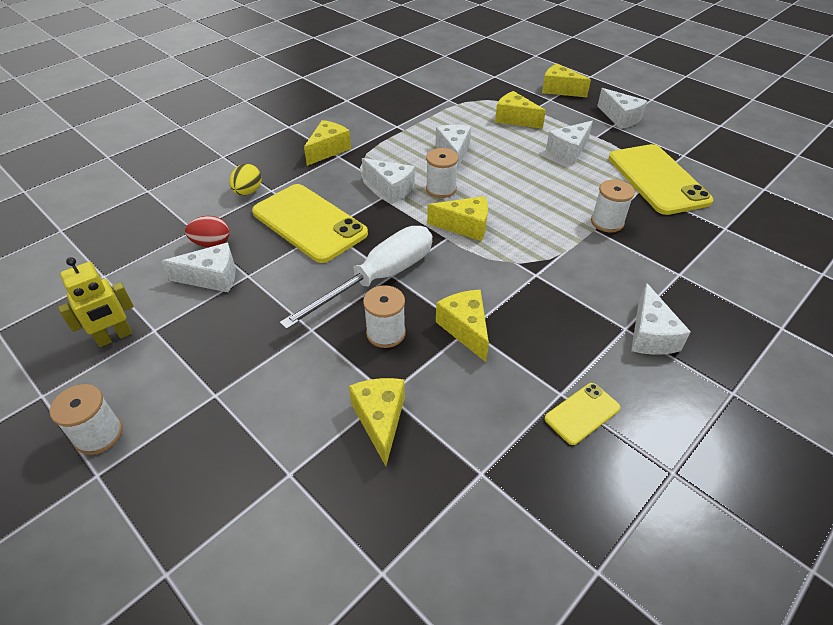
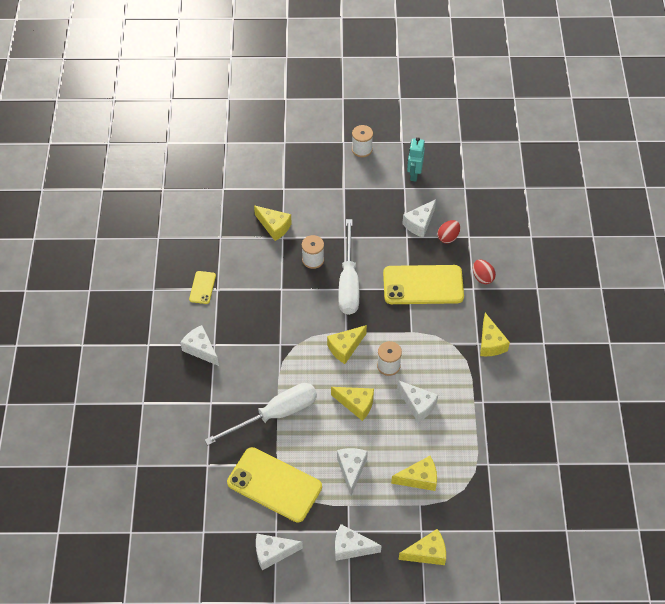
camera: 135 degrees right, 10 degrees up
(115, 337) = (414, 174): yellow robot -> turquoise robot
(248, 192) = (482, 277): yellow egg -> red egg
(390, 189) = (415, 342): white cheese -> white cheese (273, 553)
(465, 329) = (282, 288): yellow cheese -> yellow cheese (356, 404)
(607, 222) = (275, 415): white spool -> white screwdriver

